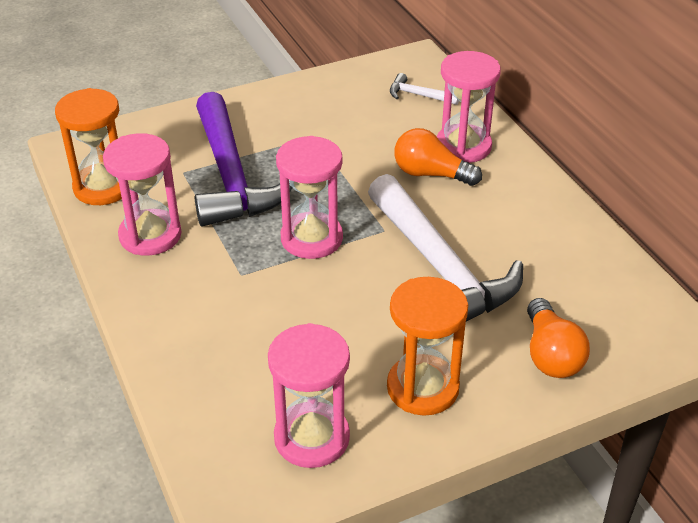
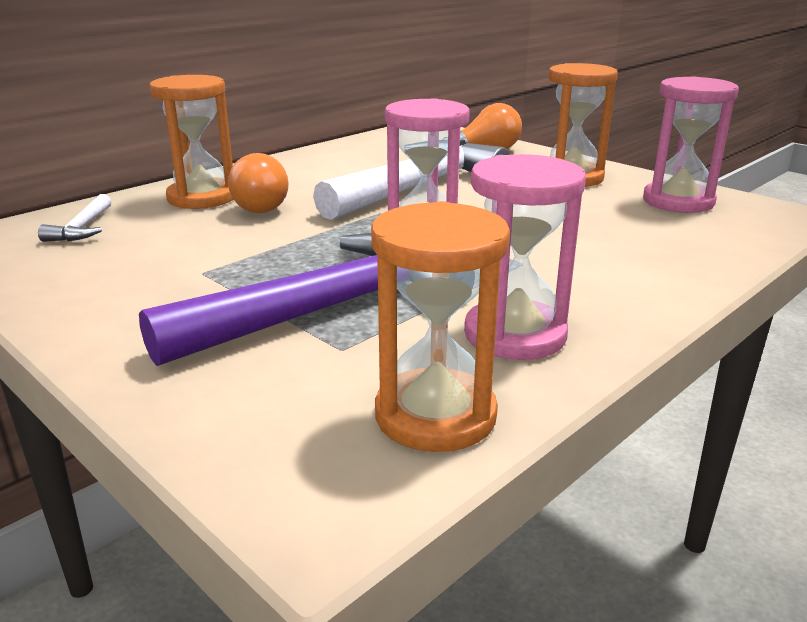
camera: 110 degrees left, 15 degrees down
(463, 146) = (202, 198): pink hourglass -> orange hourglass

